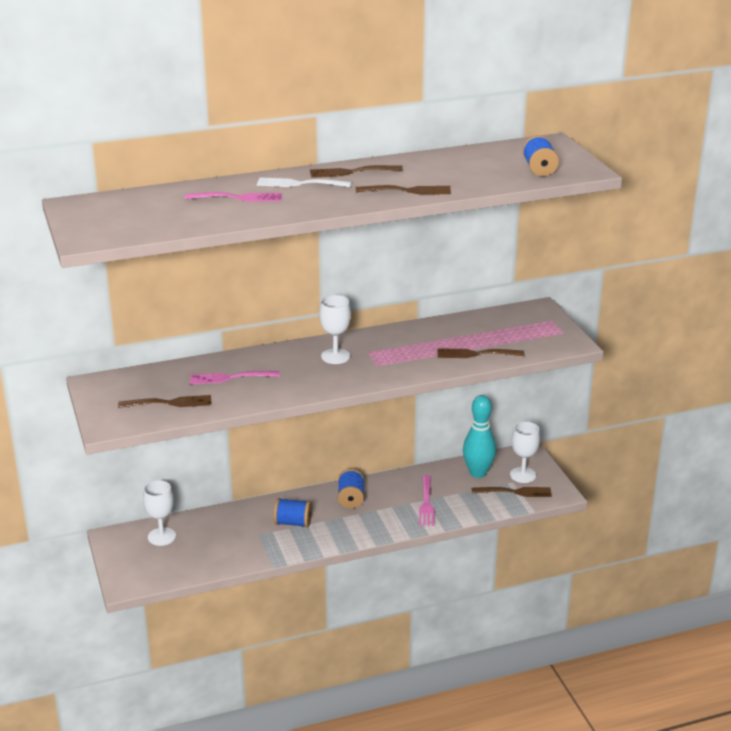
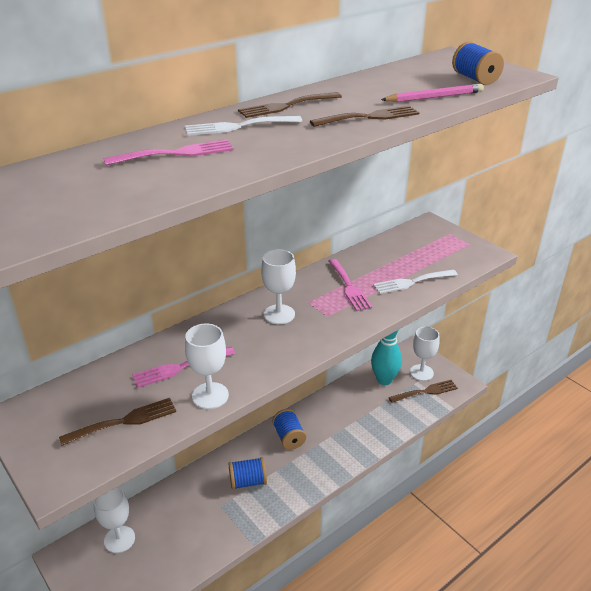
camera: 20 degrees left, 5 degrees up
(242, 400) = (210, 395): none -> white goblet
(426, 503) = (359, 424): pink fork -> pink fork (349, 287)
(476, 354) = (412, 282): brown fork -> white fork
(481, 181) = (434, 97): none -> pink pencil

